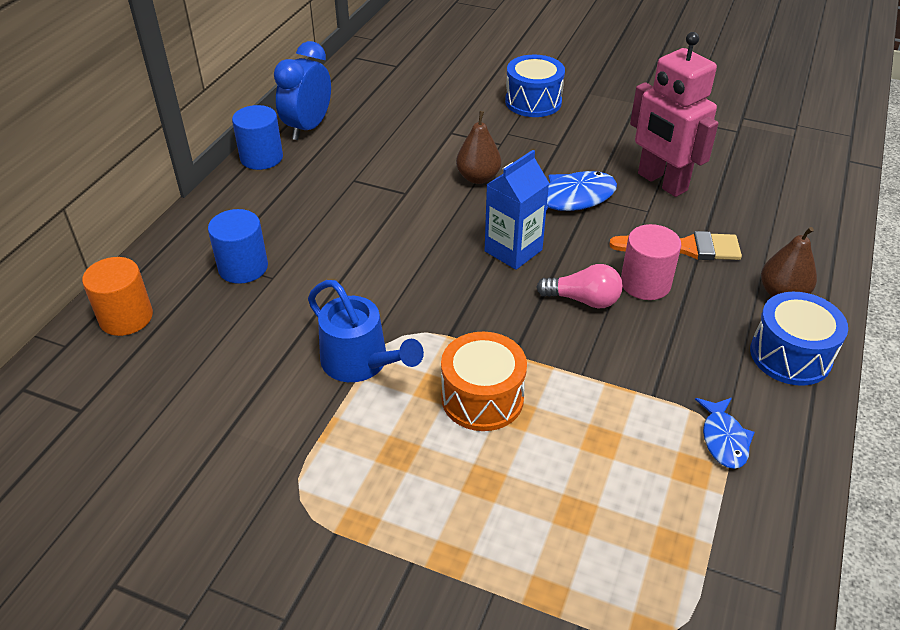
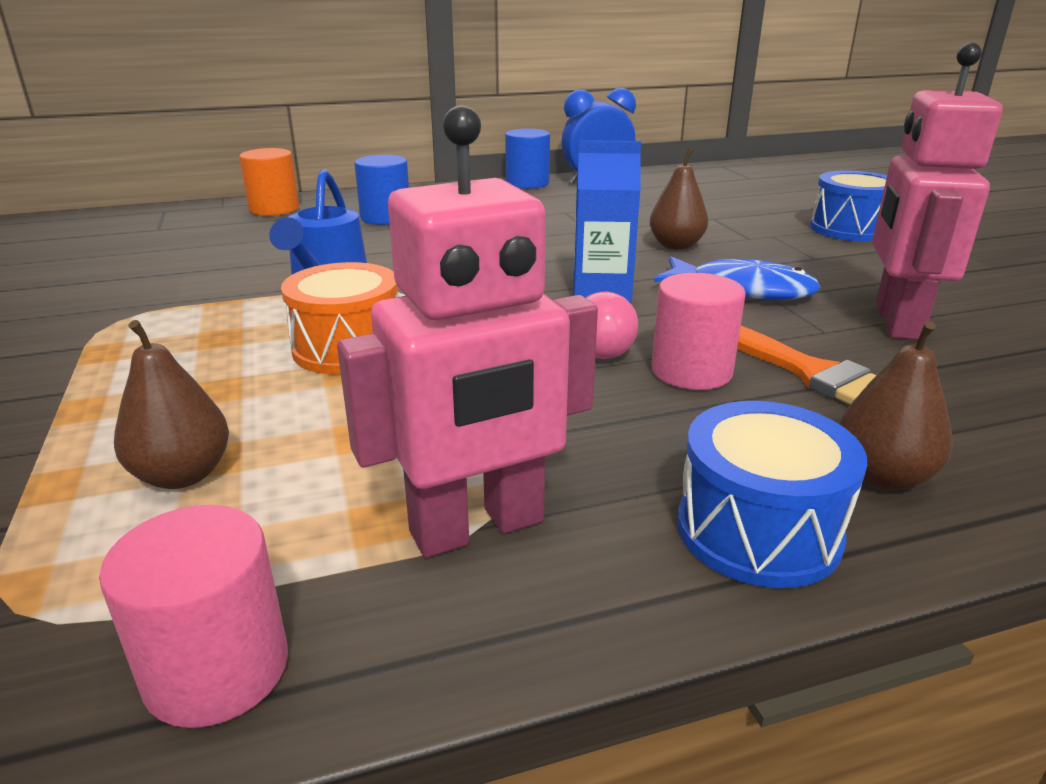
camera: 50 degrees right, 15 degrees down
(583, 532) = (182, 475): none -> brown pear
(723, 439) = (478, 528): blue fish -> pink robot
(763, 569) = (217, 669): none -> pink cylinder

